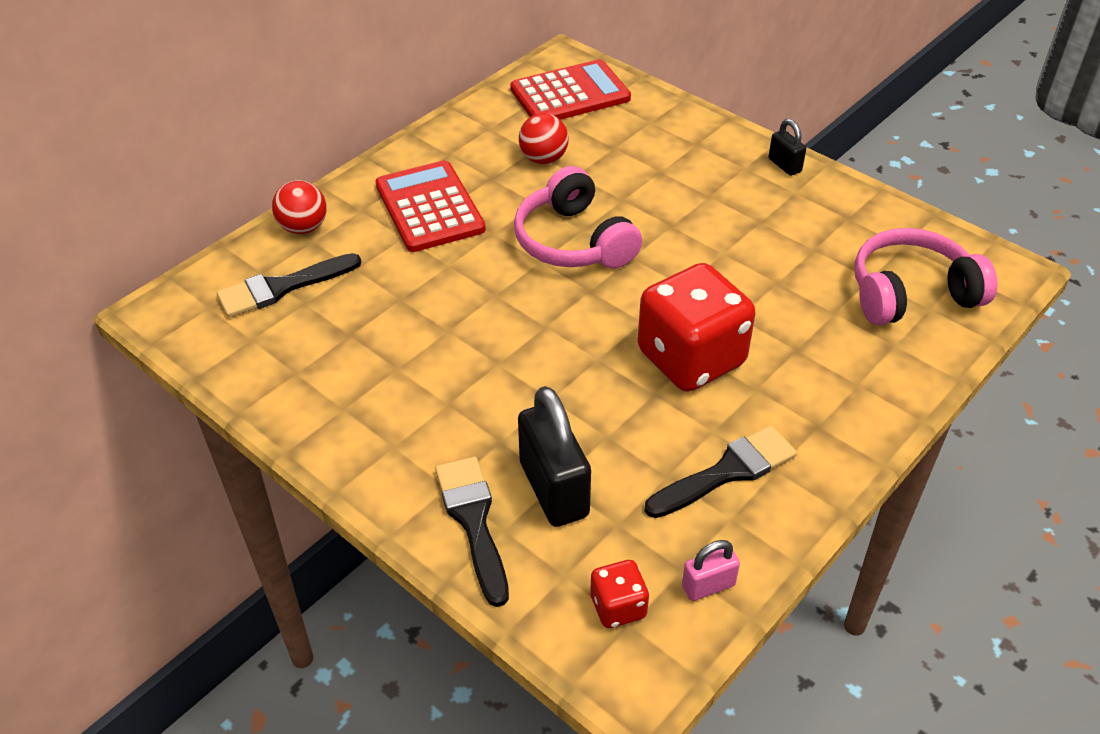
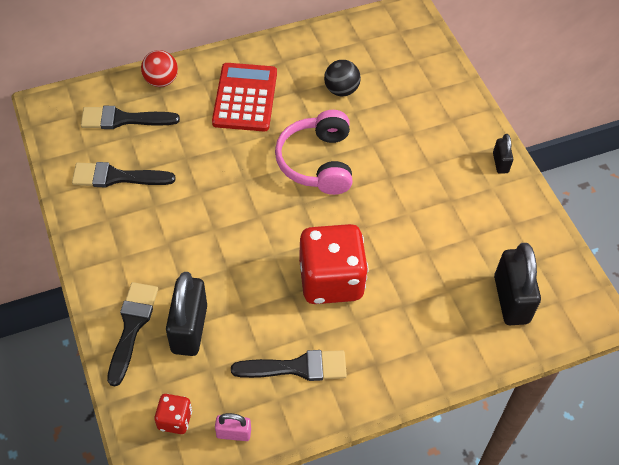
camera: 25 degrees right, 10 degrees up
(320, 355) = (116, 177): none -> black brush
(543, 159) = (341, 90): red ball -> black ball
(570, 94) = (394, 44): red calculator -> none
(911, 293) = (511, 300): pink headphones -> black padlock

